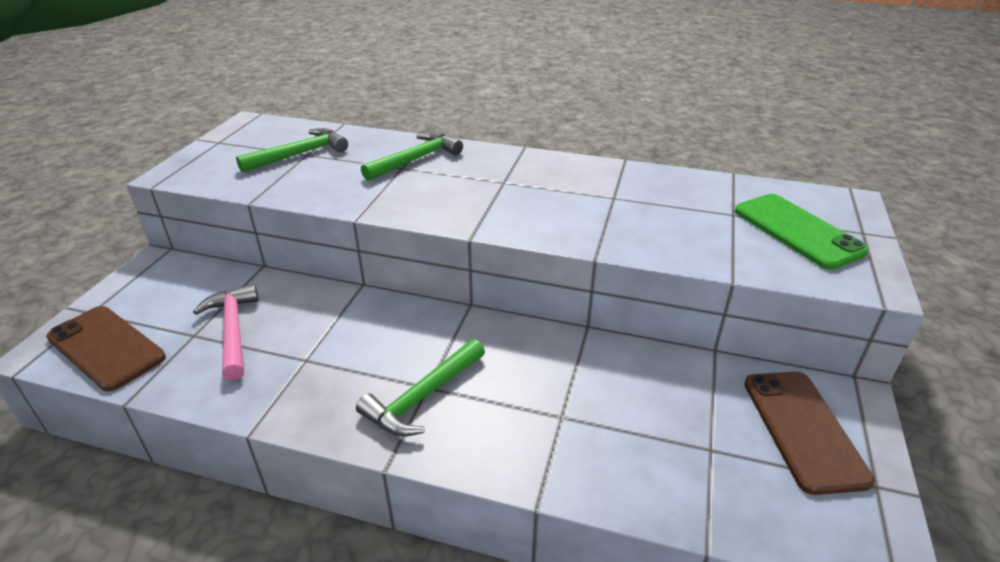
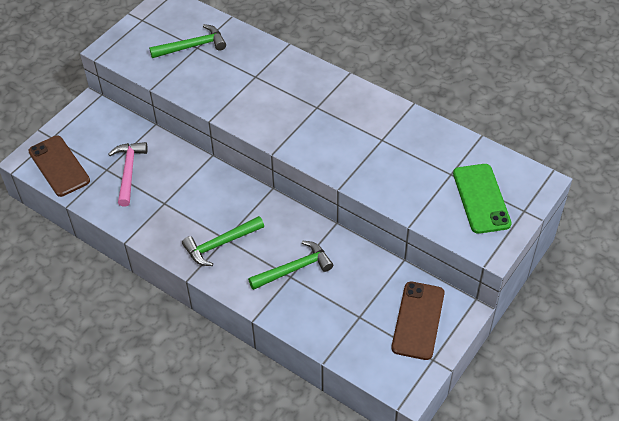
camera: 20 degrees right, 15 degrees up
(416, 159) = (268, 70): green hammer -> green hammer (294, 269)

